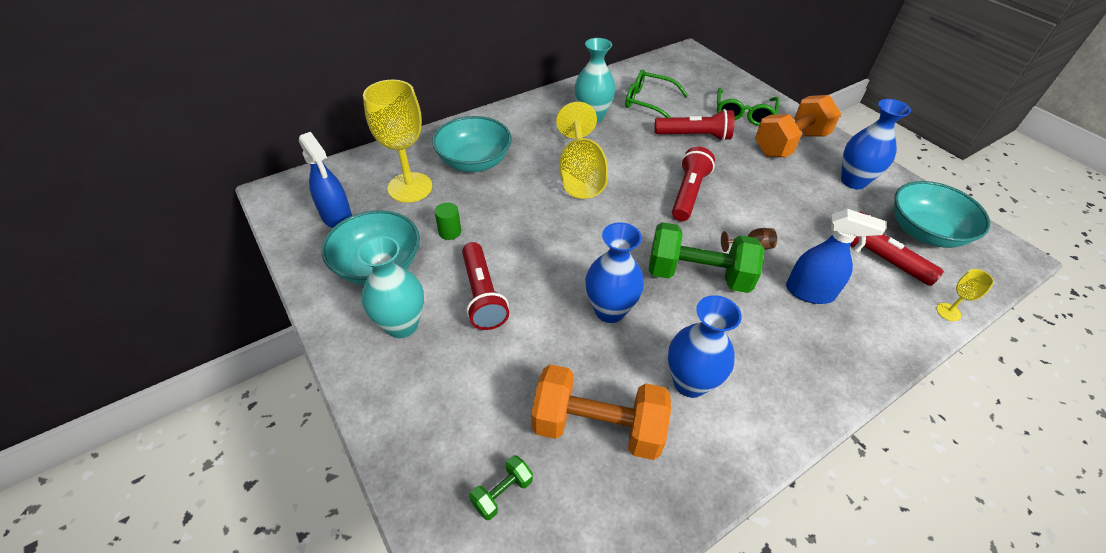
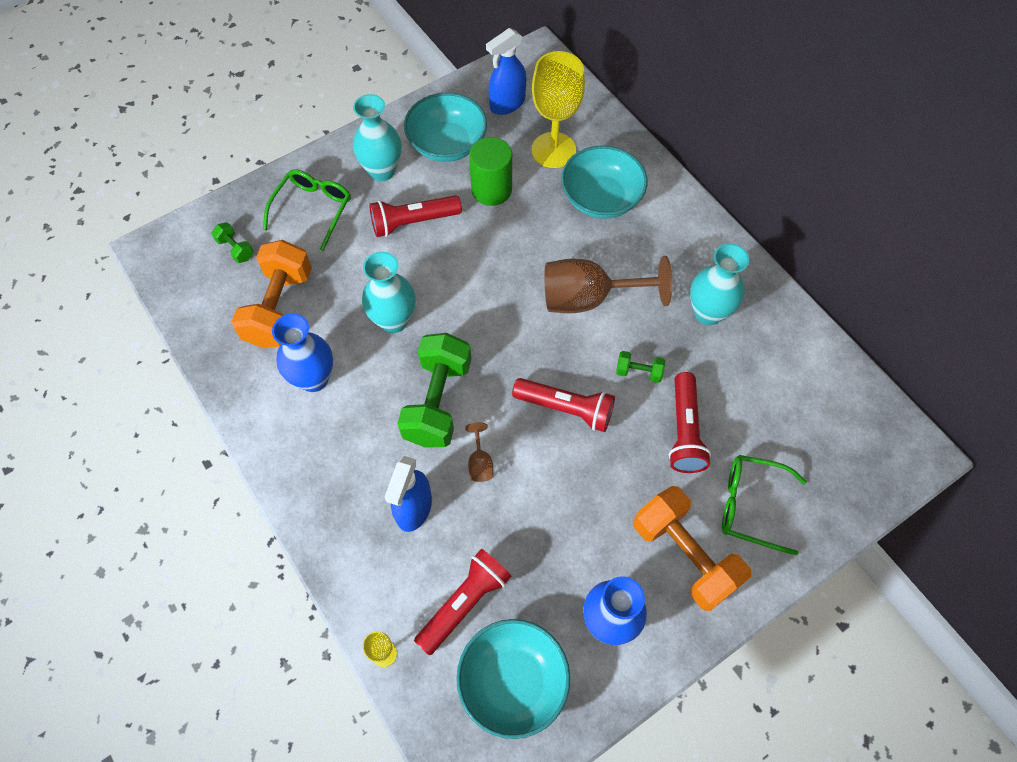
camera: 90 degrees right, 15 degrees up
(450, 232) = (491, 190): green cylinder -> green cylinder, size x1.88
(580, 175) = (588, 298): yellow goblet -> brown goblet
(609, 310) = (394, 320): blue vase -> turquoise vase
(648, 102) = (757, 381): green glasses -> green glasses (313, 209)
(648, 153) = (638, 372): none -> green dumbbell

